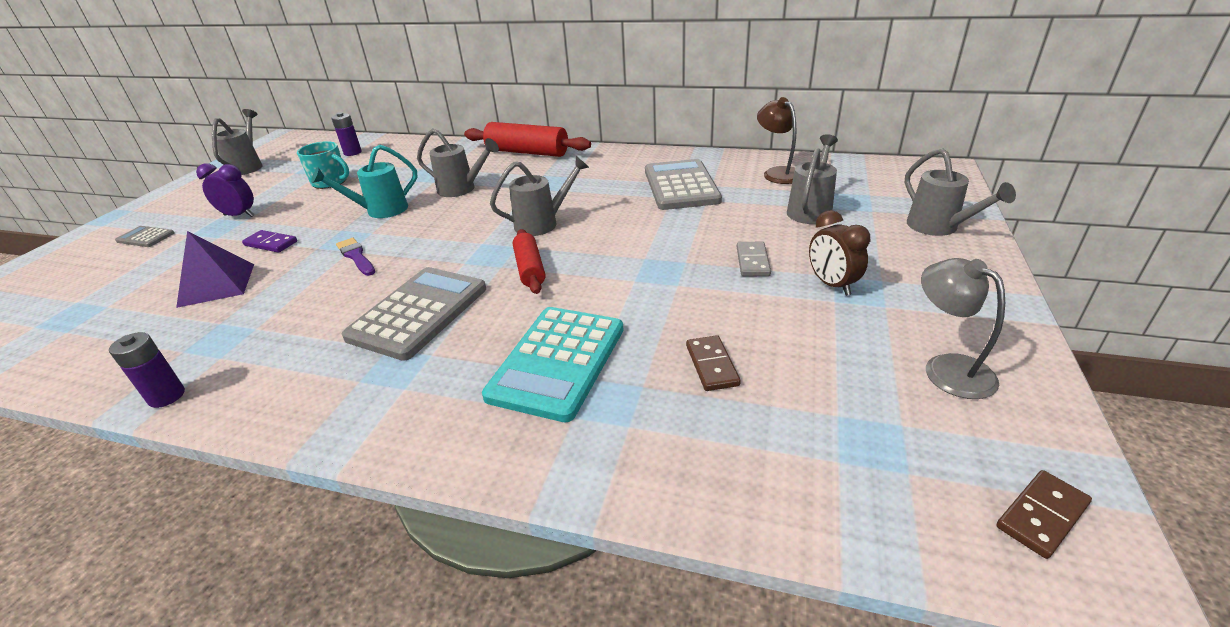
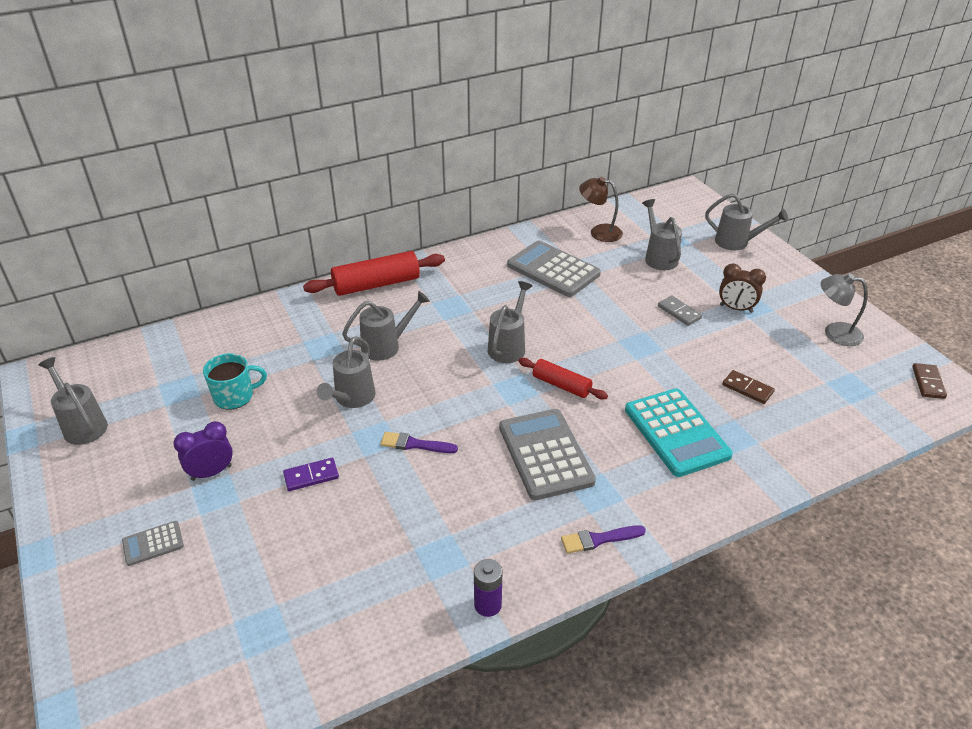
camera: 45 degrees left, 5 degrees up
(217, 284) = (342, 530): purple pyramid -> none
(321, 407) = (599, 539): none -> purple brush
(352, 153) = (185, 356): purple battery -> none
(381, 211) = (352, 398): turquoise watering can -> grey watering can

